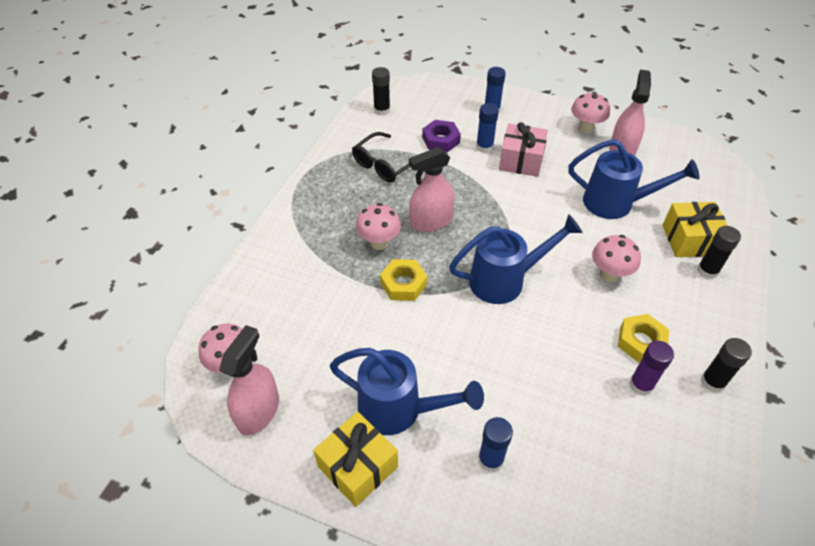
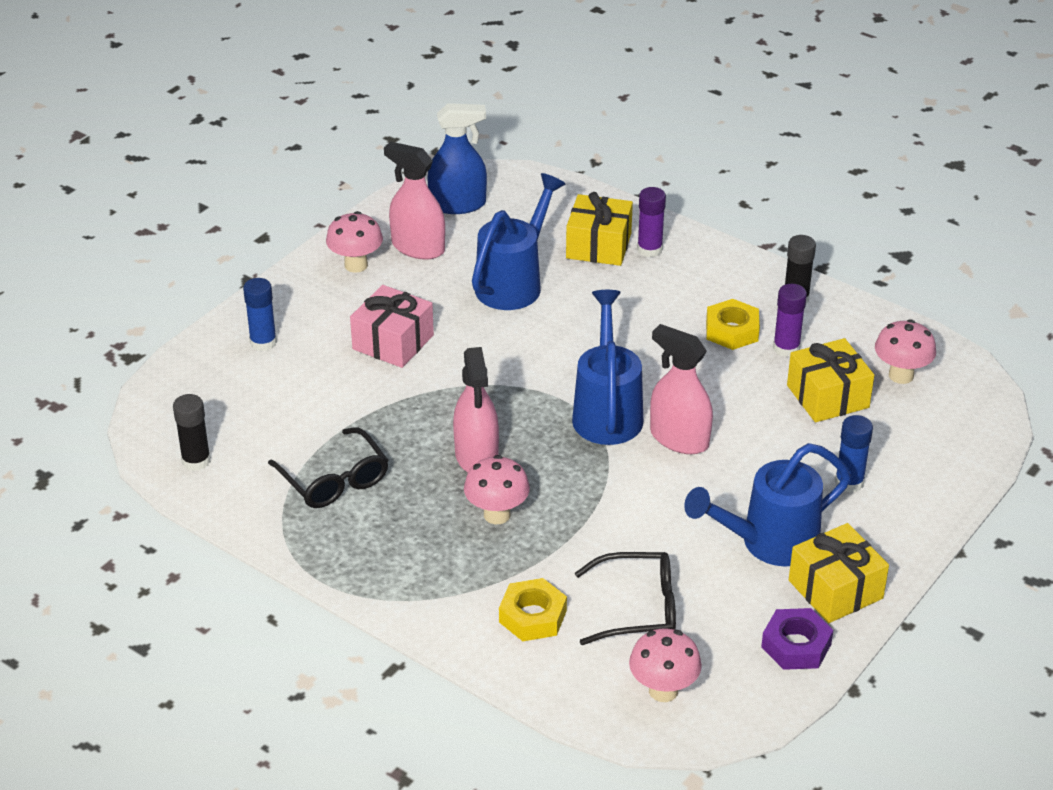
camera: 75 degrees left, 10 degrees down
(258, 411) = (741, 670): pink spray bottle -> pink spray bottle (679, 439)
(309, 336) = (638, 608): none -> black glasses
(398, 409) = (770, 543): blue watering can -> blue watering can turned 150 degrees counterclockwise
(403, 284) = (580, 504): yellow nut -> yellow nut (532, 616)
(440, 140) = (307, 410): purple nut -> purple nut (796, 645)
(484, 147) = (346, 370): blue glue stick -> none
(594, 426) = (827, 396): none -> yellow gift
(609, 274) = (629, 324): pink mushroom -> pink mushroom (901, 375)
(681, 159) = (458, 204): none -> blue spray bottle
(707, 271) = (649, 249): black glue stick -> purple glue stick

